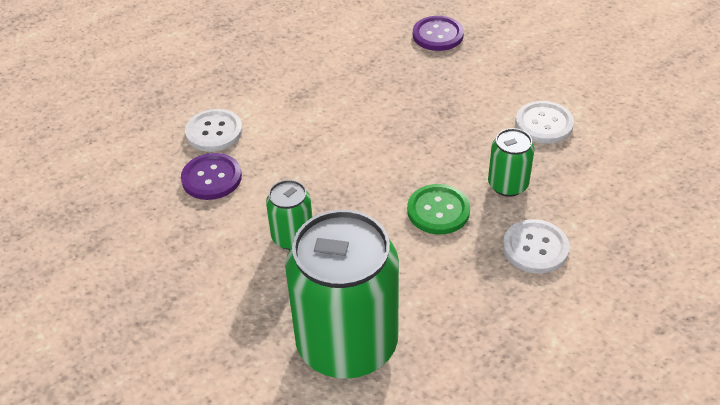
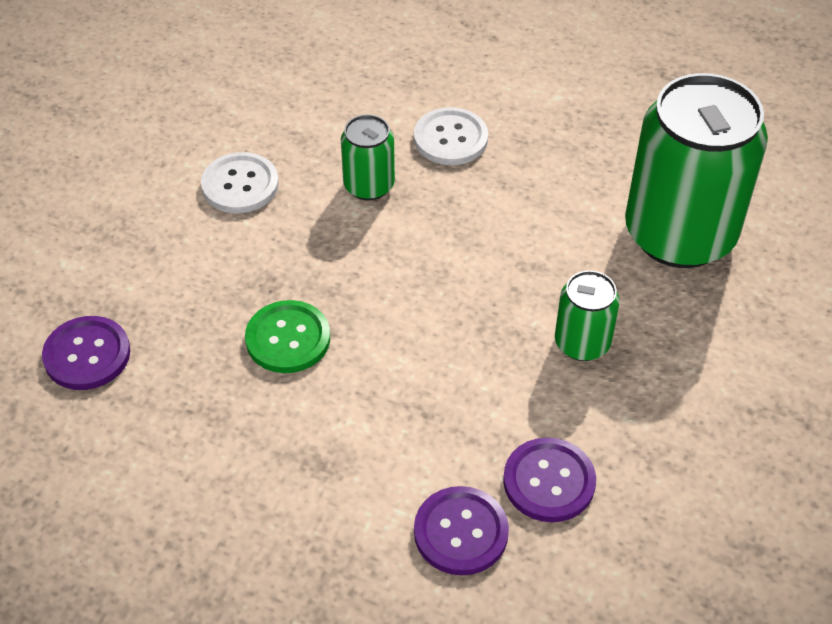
camera: 120 degrees left, 5 degrees up
(214, 132) = (461, 532): white button -> purple button
(438, 211) = (449, 229): green button -> green button (288, 338)

